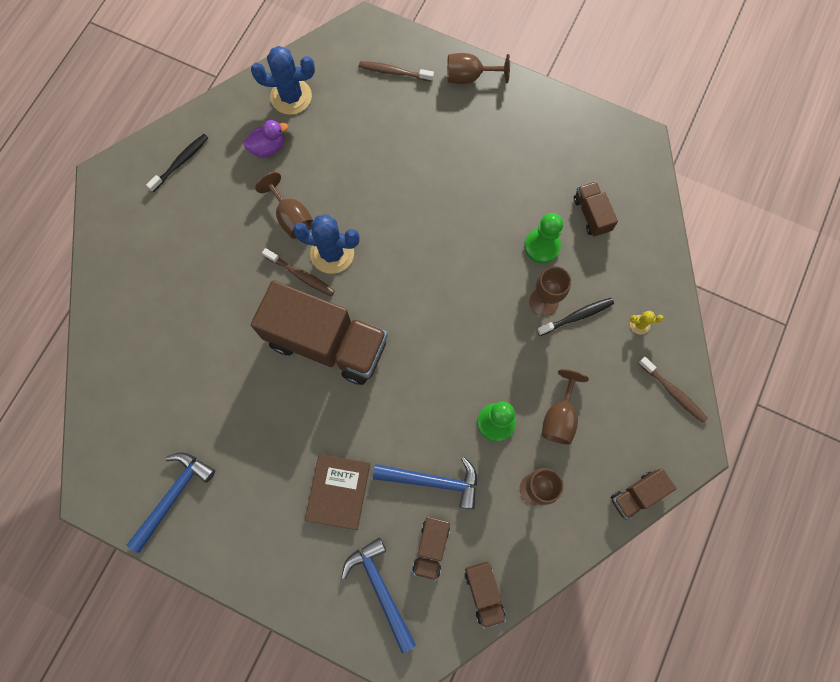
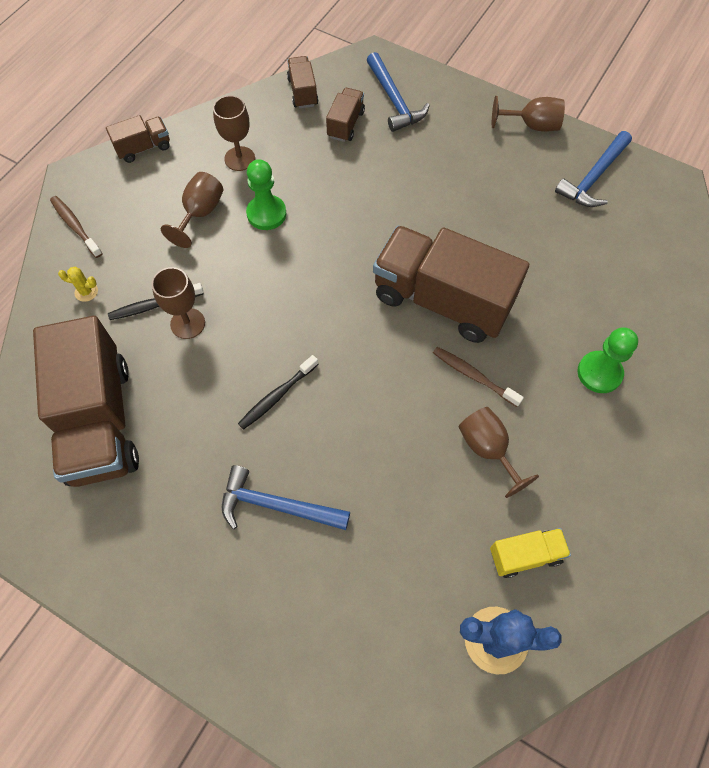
camera: 175 degrees left, 10 degrees down
(180, 162) = (648, 542): black toothbrush -> black toothbrush (277, 396)
(268, 147) = (525, 555): purple duck -> yellow truck
(332, 253) = (435, 399): blue cactus -> none
(338, 491) = (431, 170): brown book -> none
(394, 72) = (334, 671): brown toothbrush -> none
(433, 481) = (338, 171): blue hammer -> blue hammer (277, 505)
(469, 77) = (218, 651): brown goblet -> brown goblet (531, 125)
(542, 246) = (173, 386): green pawn -> green pawn (599, 373)
(591, 214) = (100, 421): brown truck -> brown truck, size x2.21

